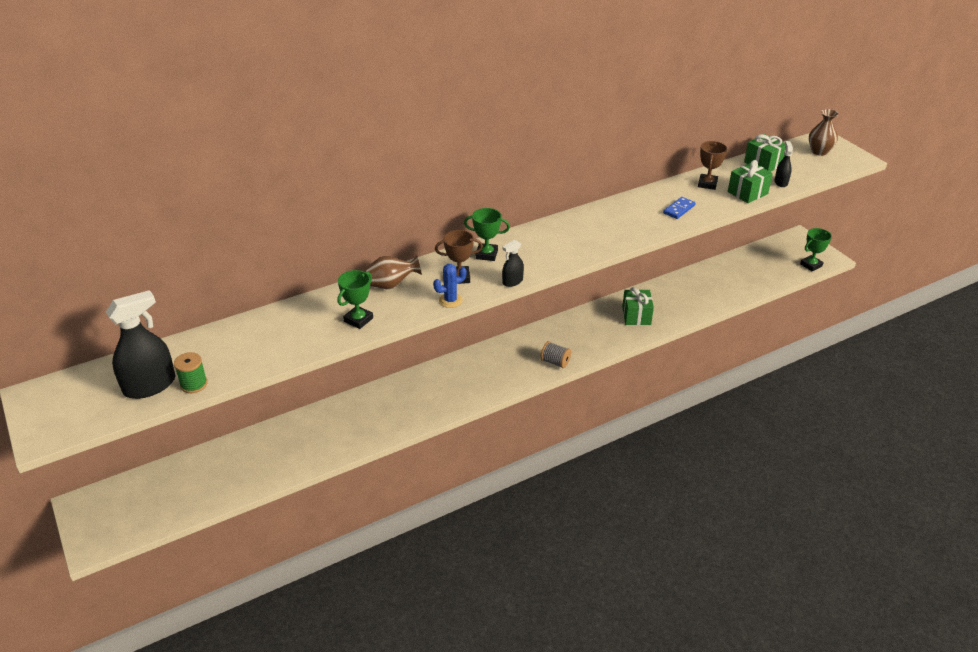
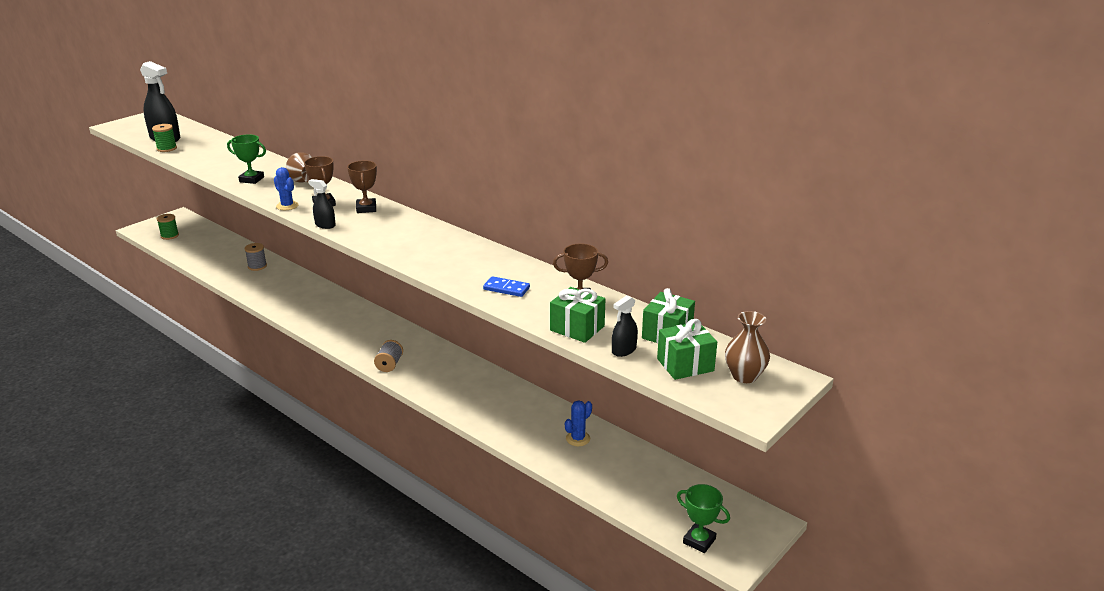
camera: 70 degrees right, 10 degrees down
(143, 513) = (170, 236): none -> green spool
(296, 434) = (257, 266): none -> grey spool
(486, 254) = (366, 208): green trophy -> brown trophy
(636, 316) = (493, 403): green gift -> green gift (685, 365)
(695, 286) = (578, 438): none -> blue cactus
(781, 182) = (624, 350): black spray bottle -> black spray bottle turned 150 degrees clockwise

